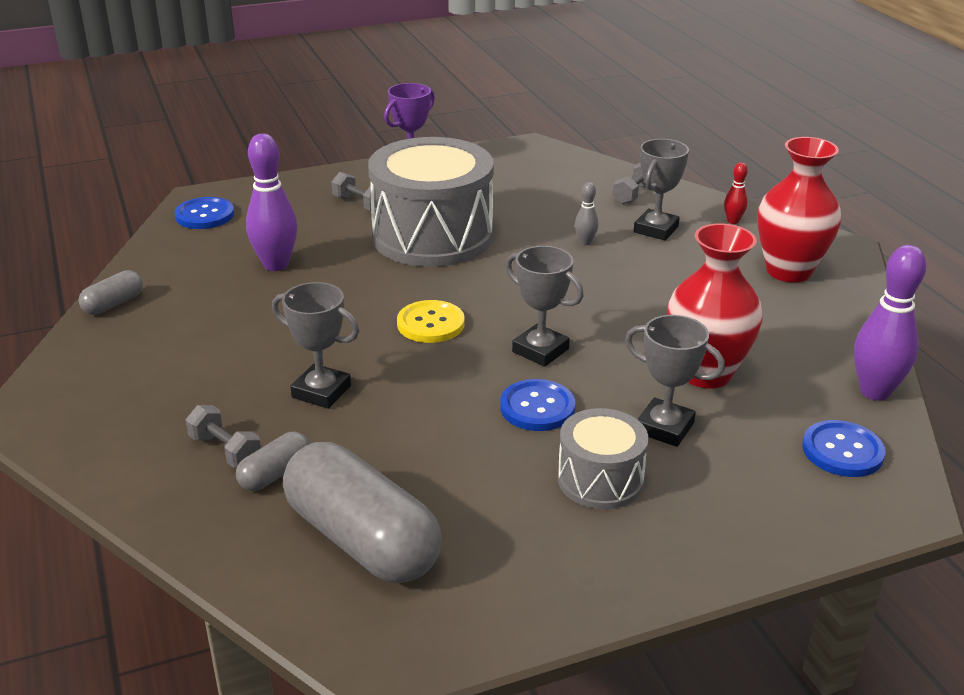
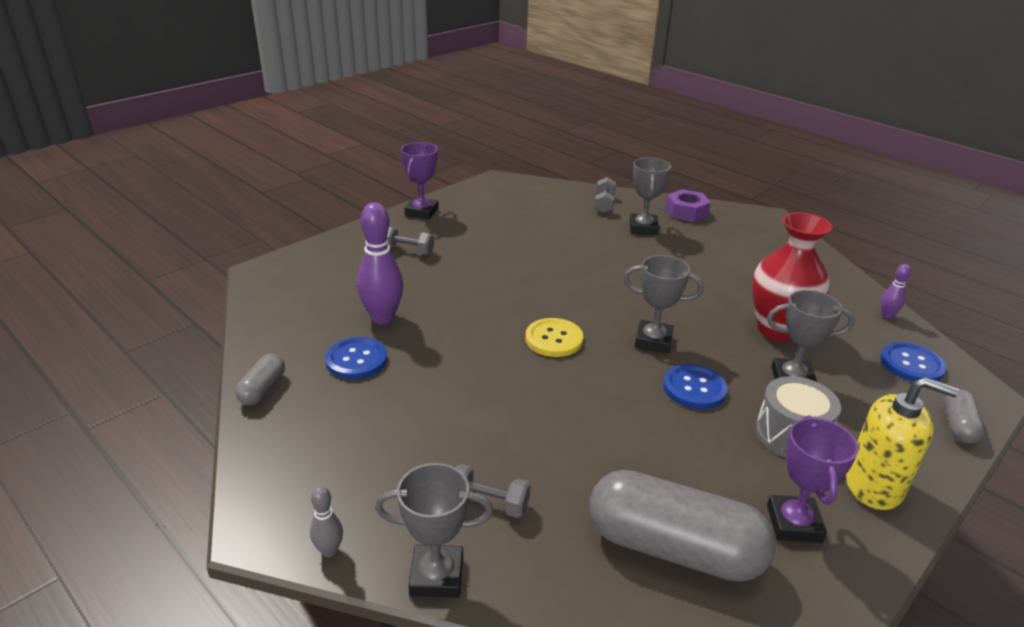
camera: 25 degrees left, 0 degrees up
(205, 215) = (280, 287): blue button -> blue button (356, 360)
(275, 474) = (550, 511): grey capsule -> grey capsule (958, 426)
(321, 391) = (521, 422): grey trophy -> grey trophy (436, 576)
(432, 236) = (489, 266): grey drum -> none
(510, 558) = (794, 523): none -> purple trophy
(585, 242) = (605, 247): grey bowling pin -> grey bowling pin (329, 550)
(642, 553) = (874, 486): none -> yellow soap dispenser
(733, 221) = (686, 212): red bowling pin -> purple nut
(788, 271) = (754, 241): red vase -> none
(874, 392) = (887, 315): purple bowling pin -> purple bowling pin, size x0.49

